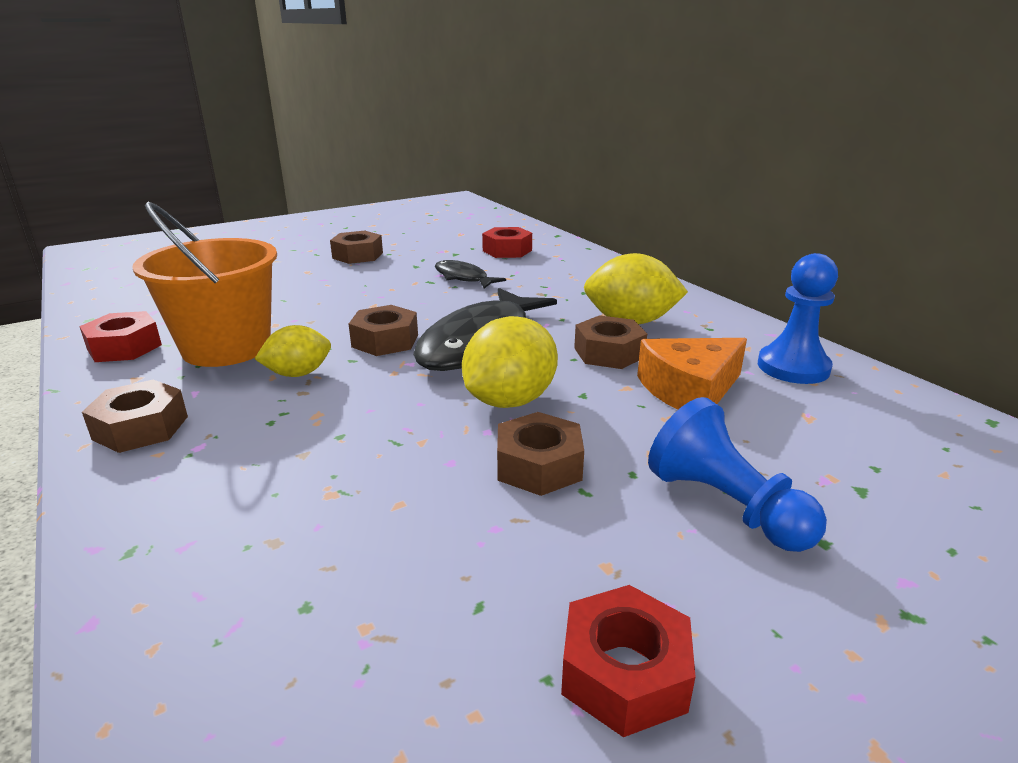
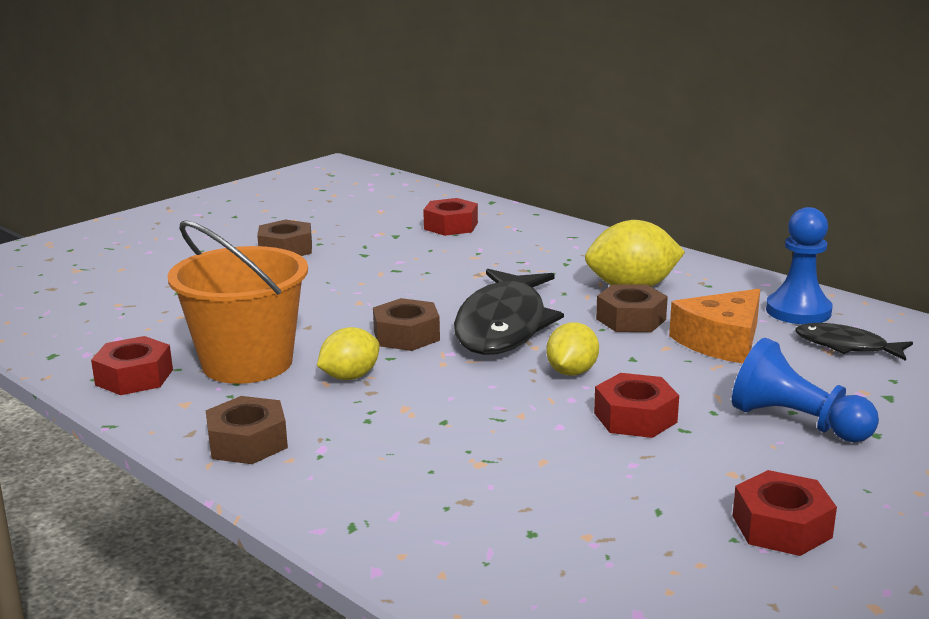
camera: 15 degrees left, 5 degrees down
(463, 278) = (429, 262): black fish -> black fish (846, 346)
(509, 400) = (572, 372): yellow lemon -> yellow lemon, size x0.63
(539, 466) = (635, 417): brown nut -> red nut

